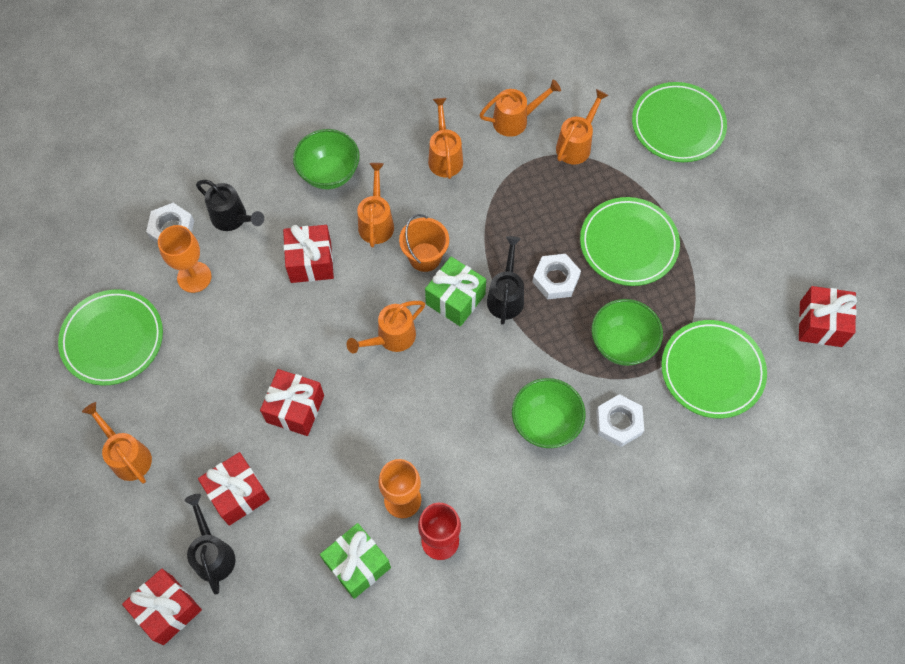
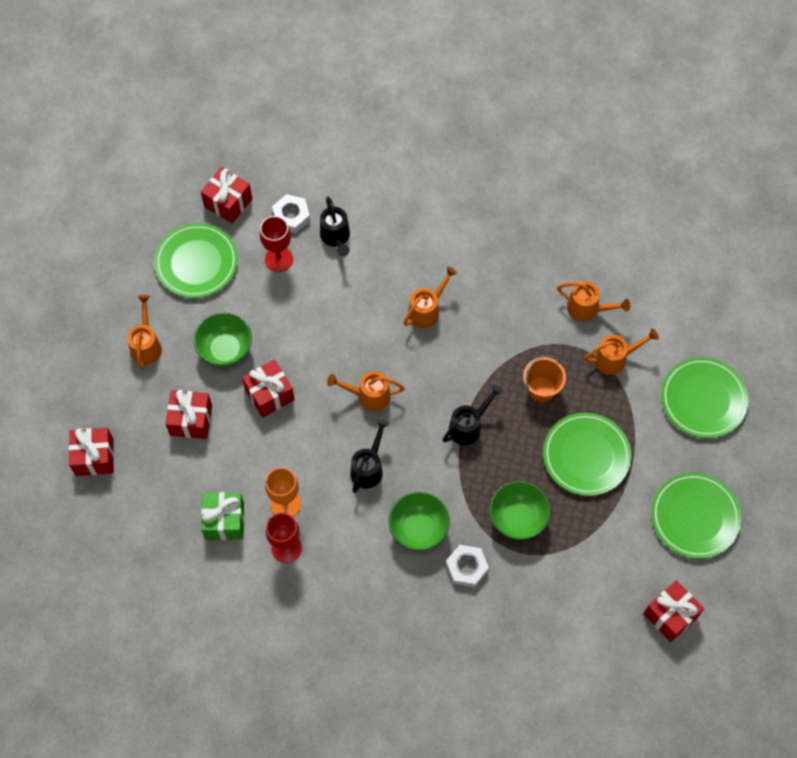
camera: 40 degrees right, 0 degrees up
(194, 277) = (279, 259): orange goblet -> red goblet
(213, 554) = (147, 445): black watering can -> black watering can (368, 468)
(311, 262) = (360, 305): red gift -> red gift (228, 202)
(329, 173) = (425, 252): green bowl -> green bowl (225, 349)
(425, 257) = (438, 358): orange bucket -> orange bucket (541, 389)
(445, 156) = (514, 298): orange watering can -> none
(455, 299) = (433, 402): green gift -> none
(556, 279) = (513, 441): white nut -> none
(712, 371) = (562, 585): green plate -> green plate (694, 517)

